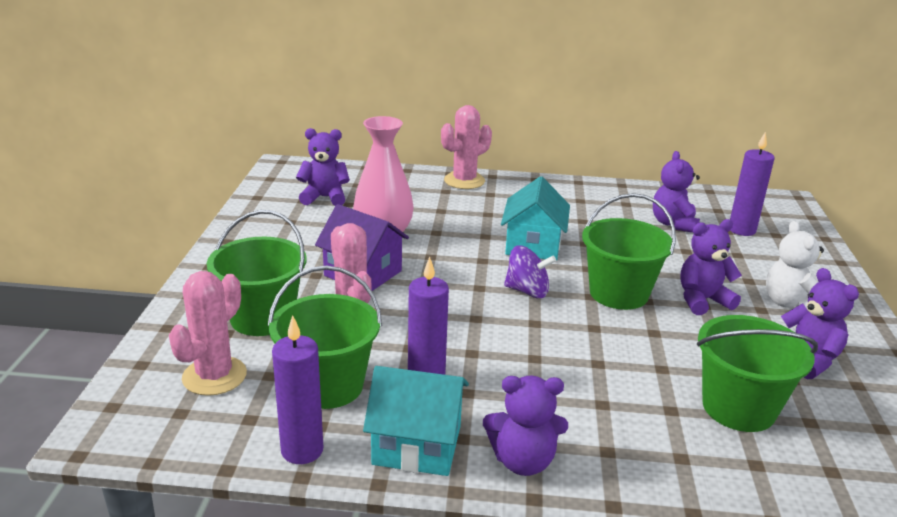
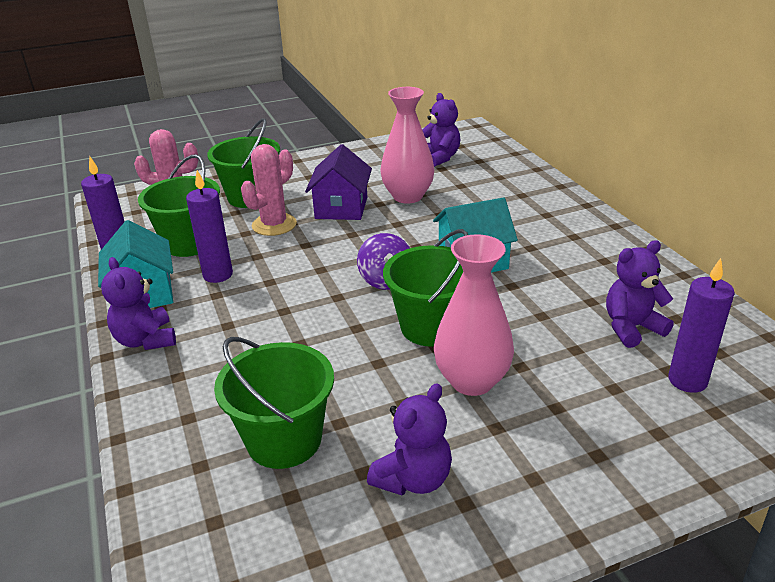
camera: 65 degrees right, 5 degrees up
(464, 181) = (554, 196): pink cactus -> none
(702, 300) = (472, 381): purple teddy bear -> pink vase
(789, 304) = (532, 448): white teddy bear -> none

